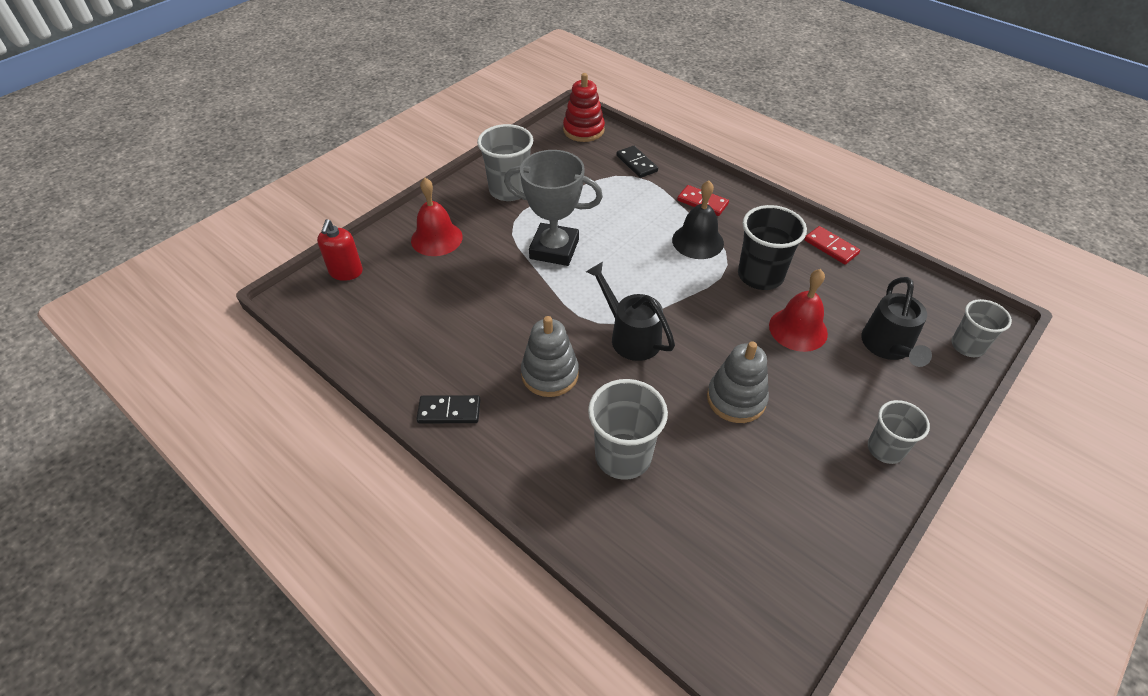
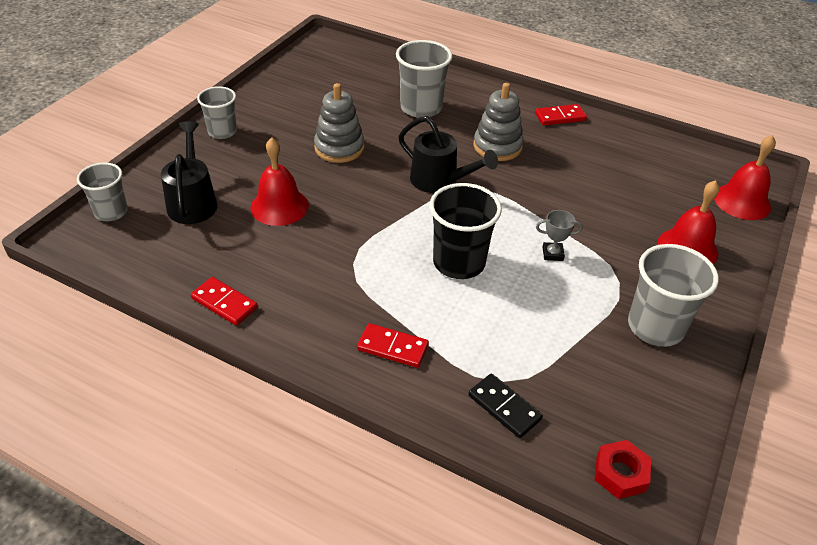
camera: 165 degrees right, 5 degrees down
(346, 272) = (742, 201): red soap dispenser -> red bell
(449, 411) = (560, 117): black domino -> red domino
(554, 249) = (552, 254): grey trophy -> grey trophy, size x0.41
(583, 130) = (620, 473): red stacking toy -> red nut
(697, 241) = (391, 287): black bell -> none
(760, 275) = (315, 255): black cup -> black cup (459, 262)

